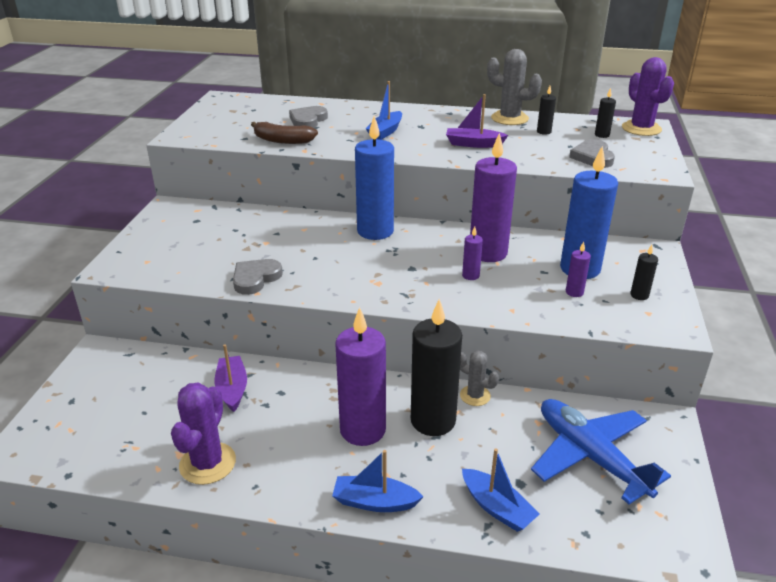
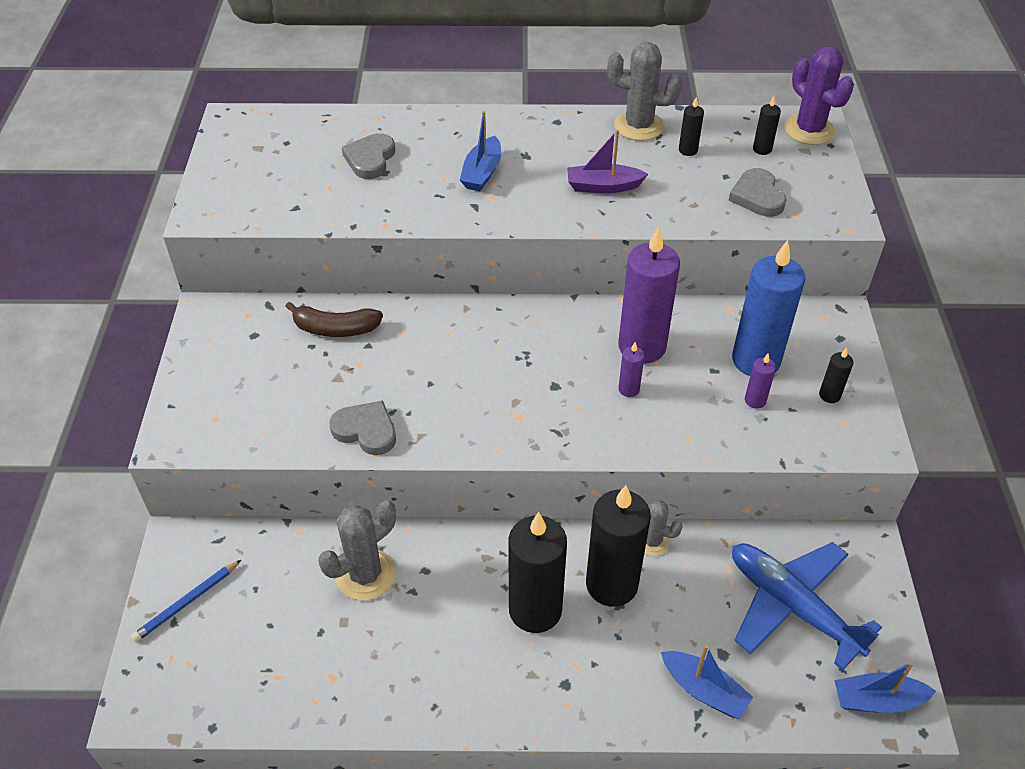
camera: 10 degrees left, 15 degrees up
(87, 389) = (187, 602): none -> blue pencil
(207, 463) = (370, 685): purple cactus -> none
(232, 389) = (365, 574): purple boat -> grey cactus
(255, 278) = (366, 430): grey heart -> grey heart turned 90 degrees clockwise
(283, 140) = (349, 207): brown banana -> brown banana (335, 329)
(363, 430) = (535, 610): purple candle -> black candle
(374, 502) = (572, 705): blue boat -> blue boat (877, 700)
(375, 231) = (493, 326): blue candle -> none

